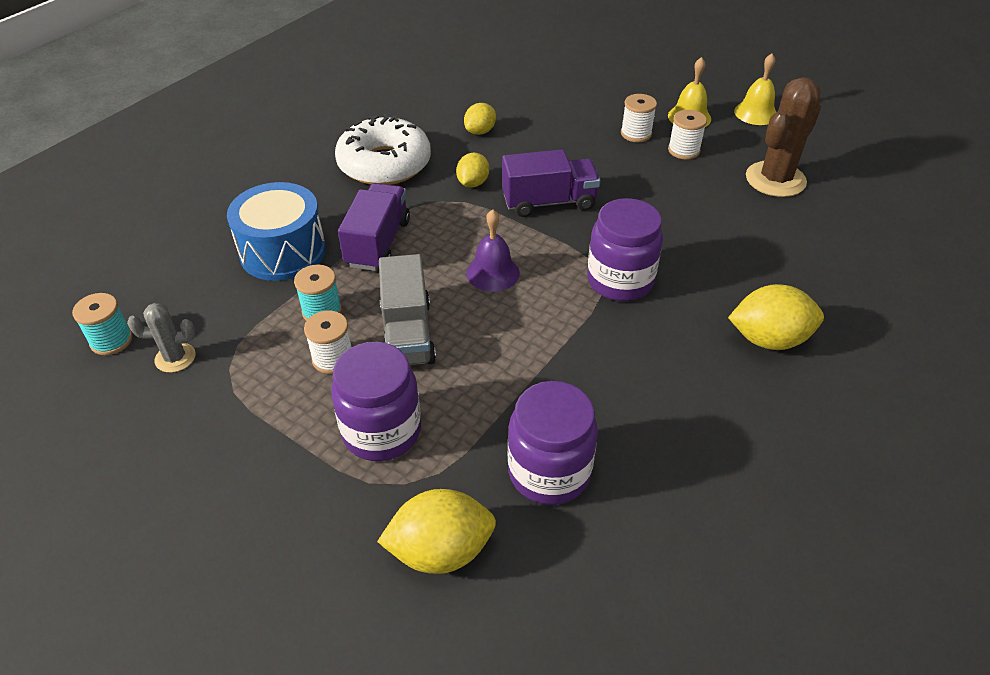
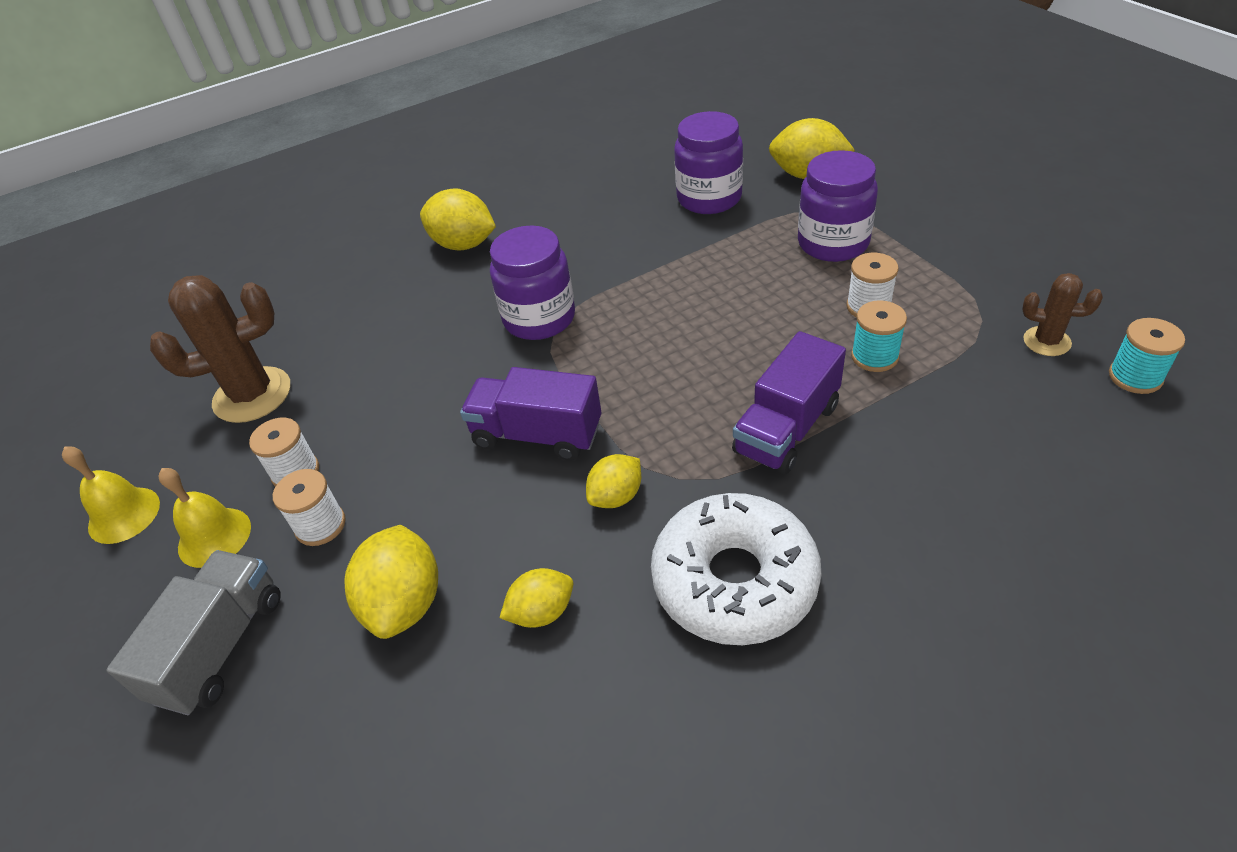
camera: 150 degrees left, 0 degrees up
(175, 358) = (1046, 341): grey cactus -> brown cactus
(283, 251) = (920, 448): blue drum -> none
(407, 333) = (784, 314): grey truck -> grey truck (220, 647)
(493, 273) = (664, 357): purple bell -> none
(554, 119) = (405, 603): none -> yellow lemon

